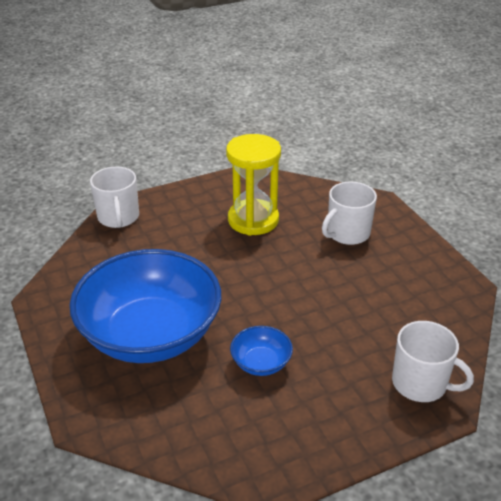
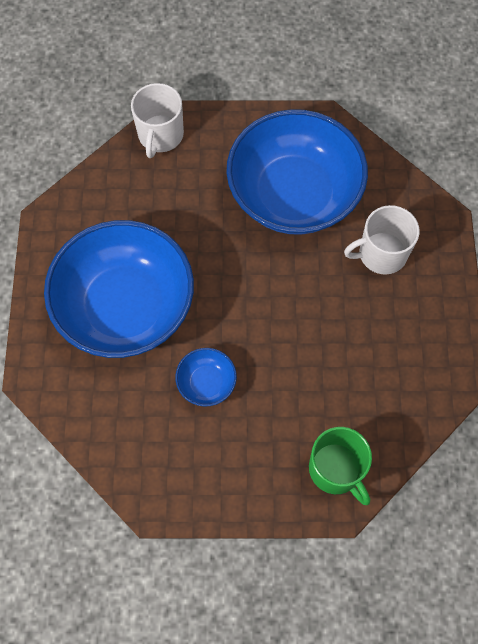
camera: 25 degrees right, 30 degrees up
(253, 220) = (294, 194): yellow hourglass -> blue bowl
(420, 383) = (336, 469): white mug -> green mug

